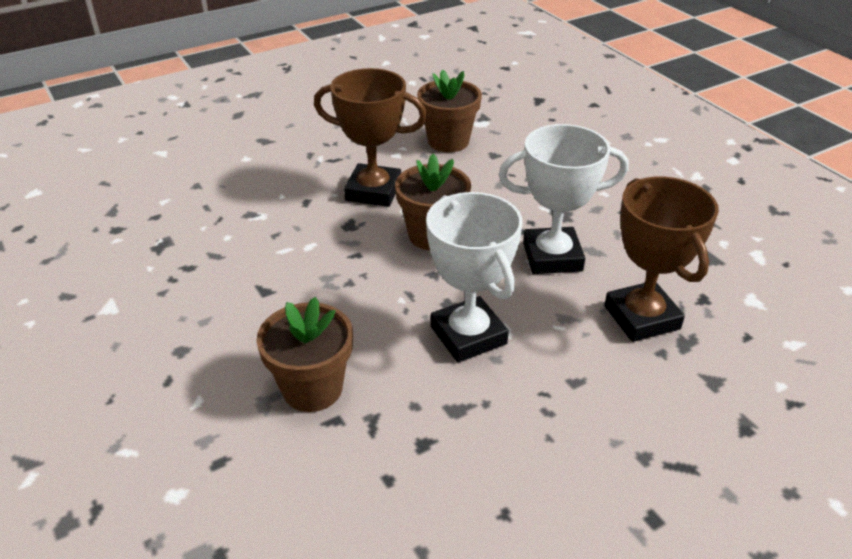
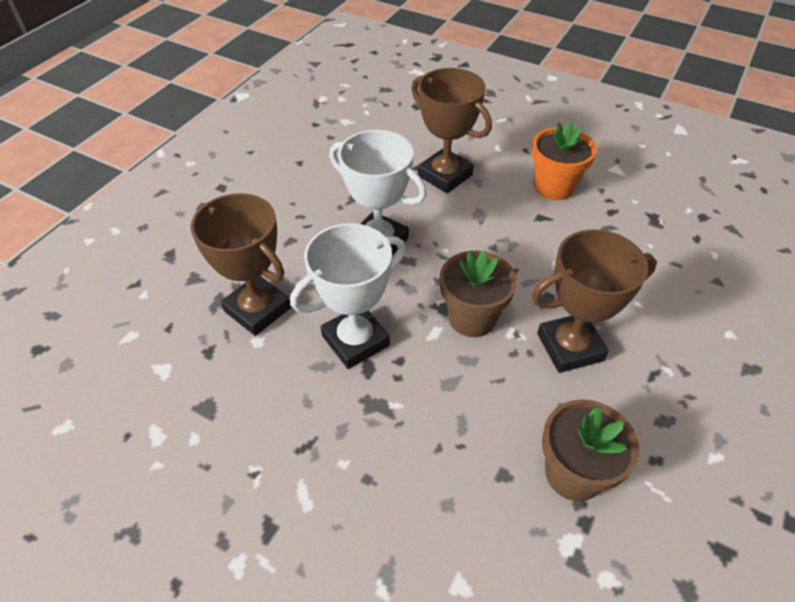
camera: 150 degrees right, 10 degrees up
(206, 316) = (554, 187): none -> orange flower pot
(312, 389) = (445, 175): brown flower pot -> brown trophy

